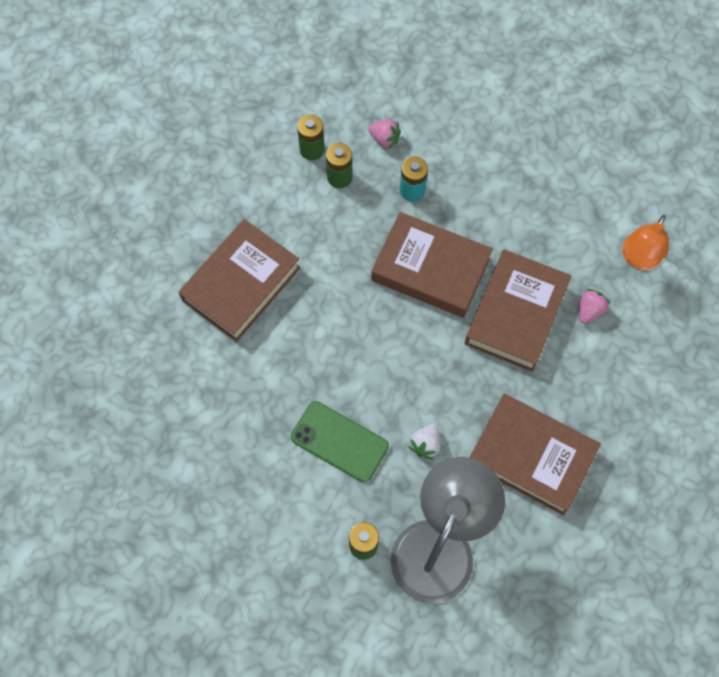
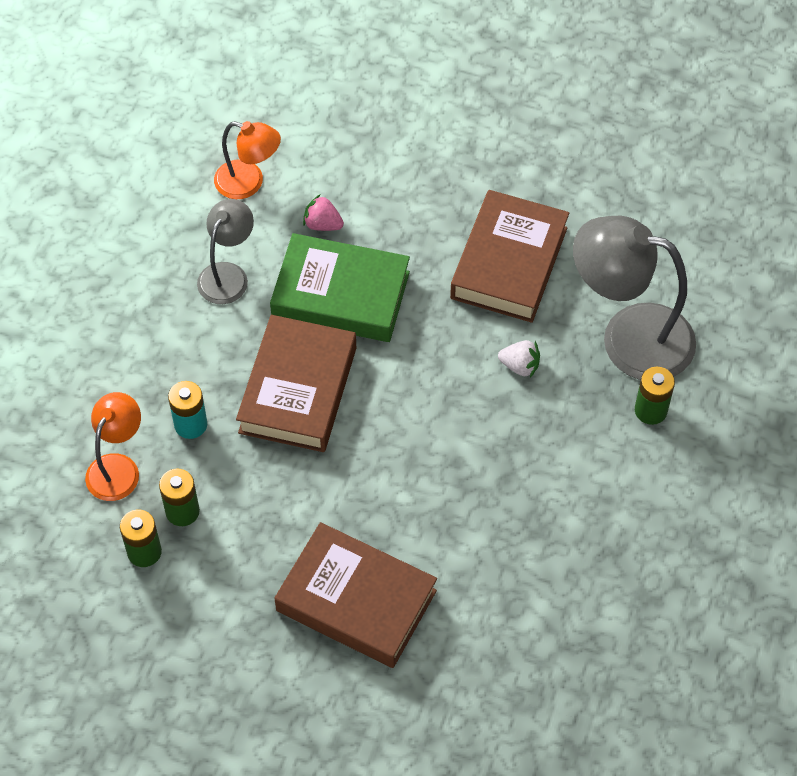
camera: 100 degrees left, 10 degrees down
(339, 441) = (537, 453): green phone -> none
(384, 139) = (118, 467): pink strawberry -> orange lamp
(516, 314) = (341, 295): brown book -> green book
(547, 232) = (228, 274): none -> grey lamp

